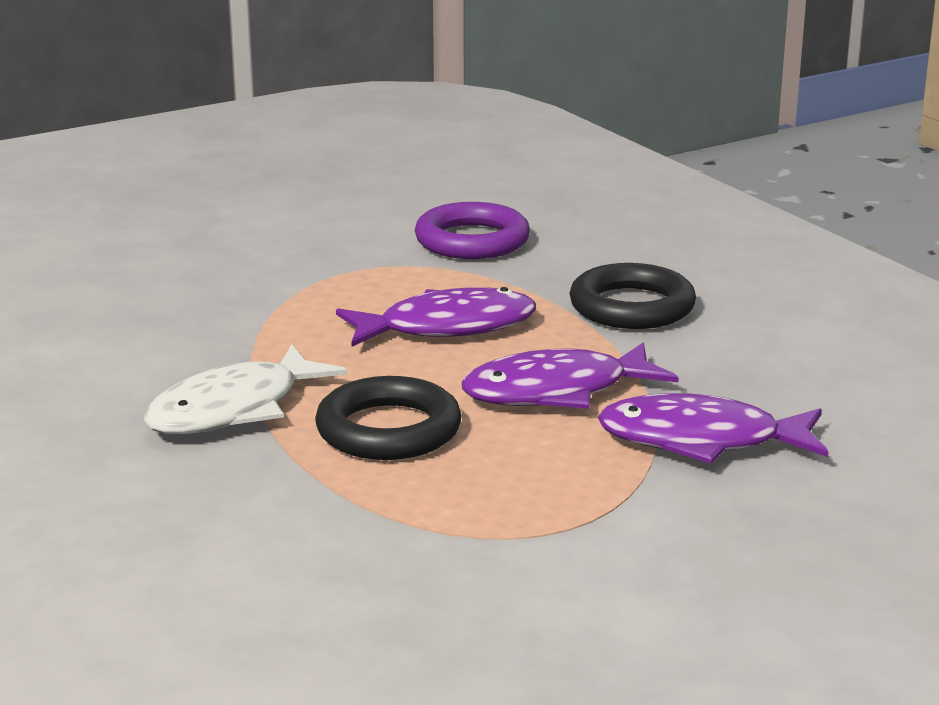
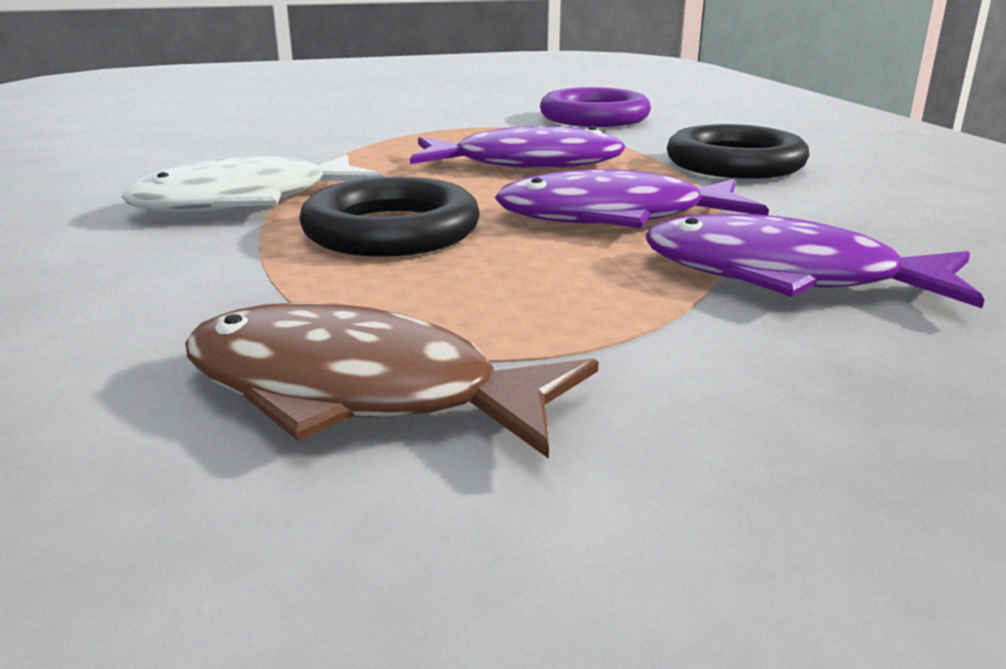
camera: 15 degrees right, 0 degrees up
(472, 569) = (358, 392): none -> brown fish

